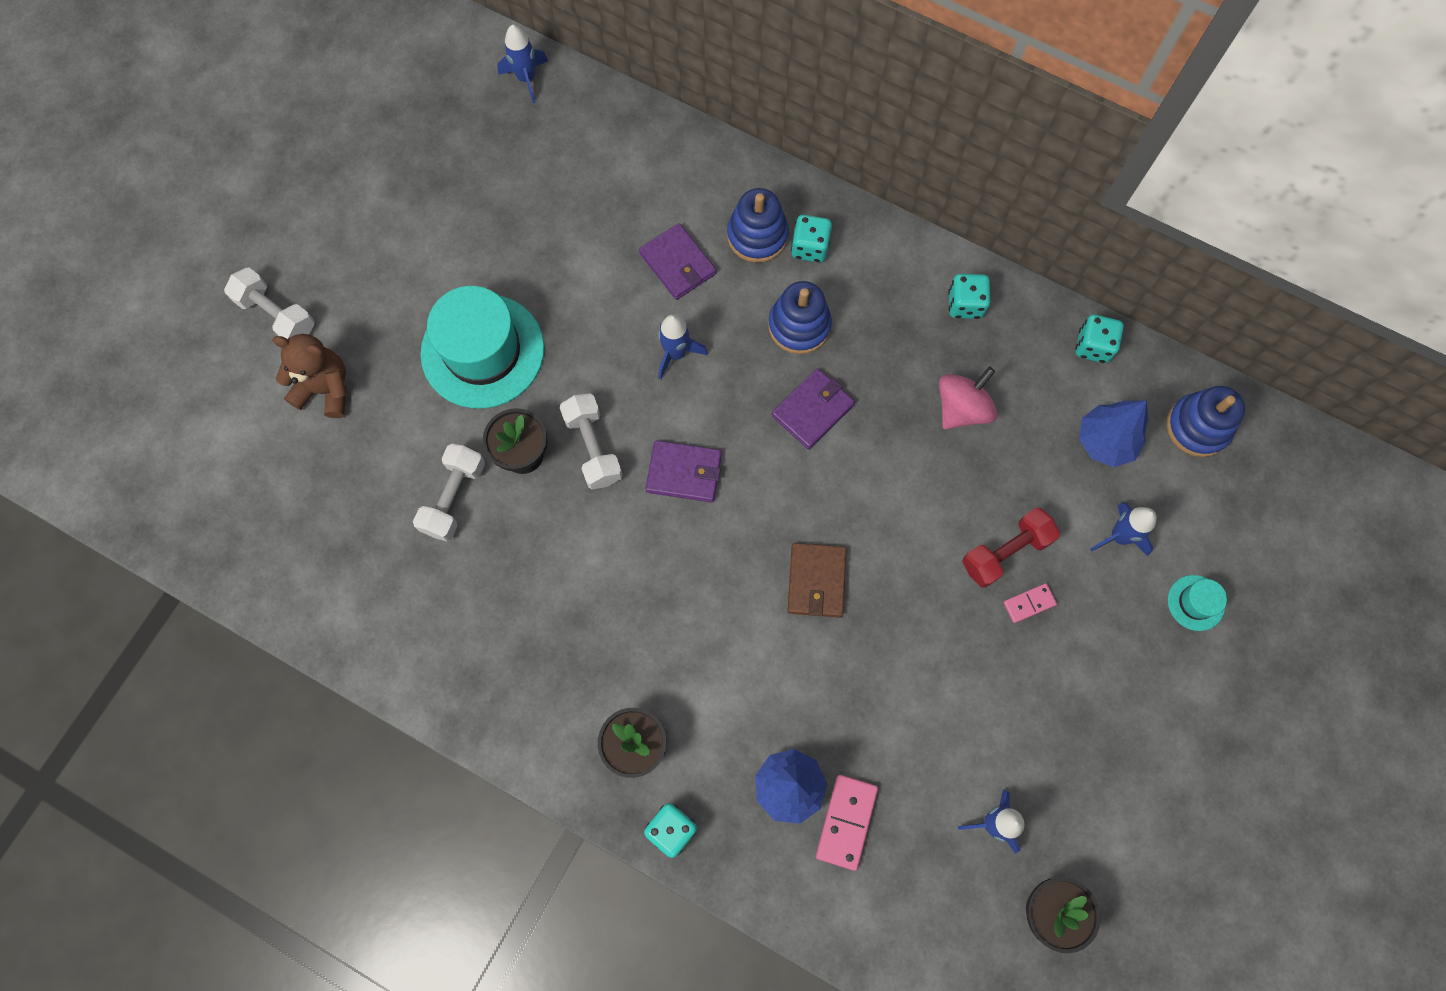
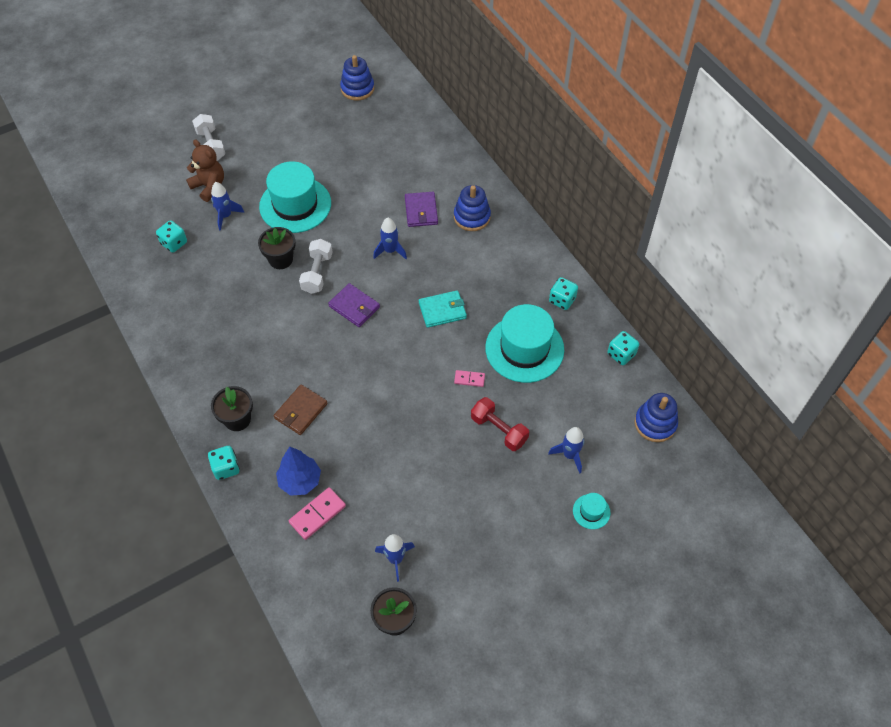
camera: 30 degrees right, 15 degrees down
(454, 498) = (233, 262): white dumbbell -> none
(526, 79) = (405, 97): blue rocket -> blue rocket (226, 216)
(799, 326) = (464, 268): blue stacking toy -> blue stacking toy (357, 88)
(810, 247) = (496, 235): turquoise dice -> turquoise dice (174, 243)
(812, 410) = (442, 310): purple wallet -> turquoise wallet
(816, 581) = (386, 391): brown wallet -> brown wallet (301, 411)
(962, 408) = (524, 349): pink spinning top -> turquoise hat
(1005, 552) = (499, 430): red dumbbell -> red dumbbell turned 45 degrees clockwise
(1029, 603) = (494, 462): pink domino -> pink domino (469, 379)
(1105, 441) = (594, 404): blue tree -> none

